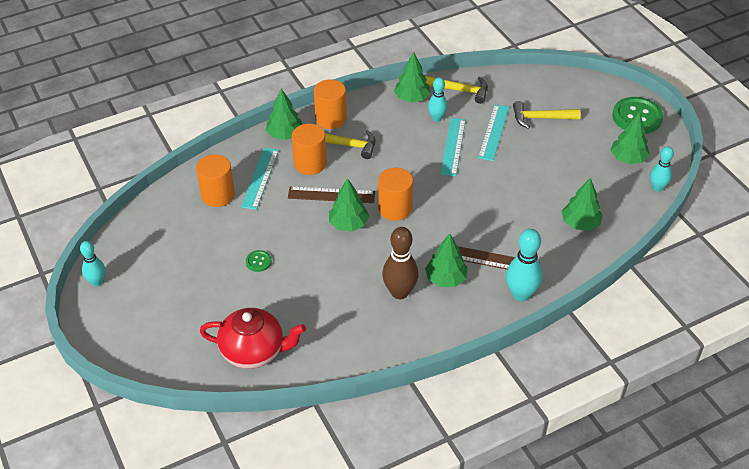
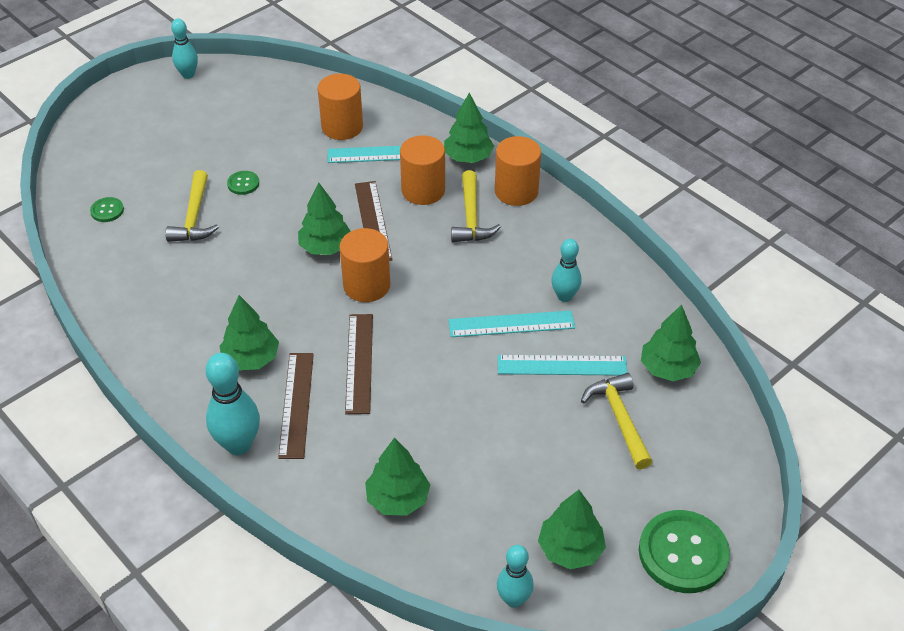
camera: 75 degrees right, 0 degrees up
(254, 351) = (107, 210): red teapot -> green button
(399, 292) = (218, 317): brown bowling pin -> none
(412, 98) = (596, 262): green tree -> green tree (668, 368)
(460, 90) = (638, 312): yellow hammer -> yellow hammer (194, 217)
(465, 223) = (359, 363): none -> brown ruler

